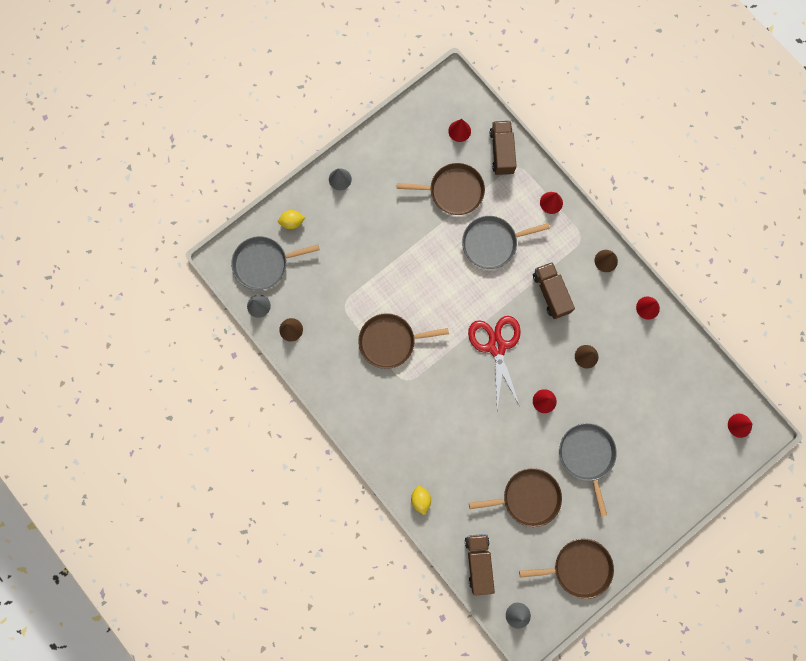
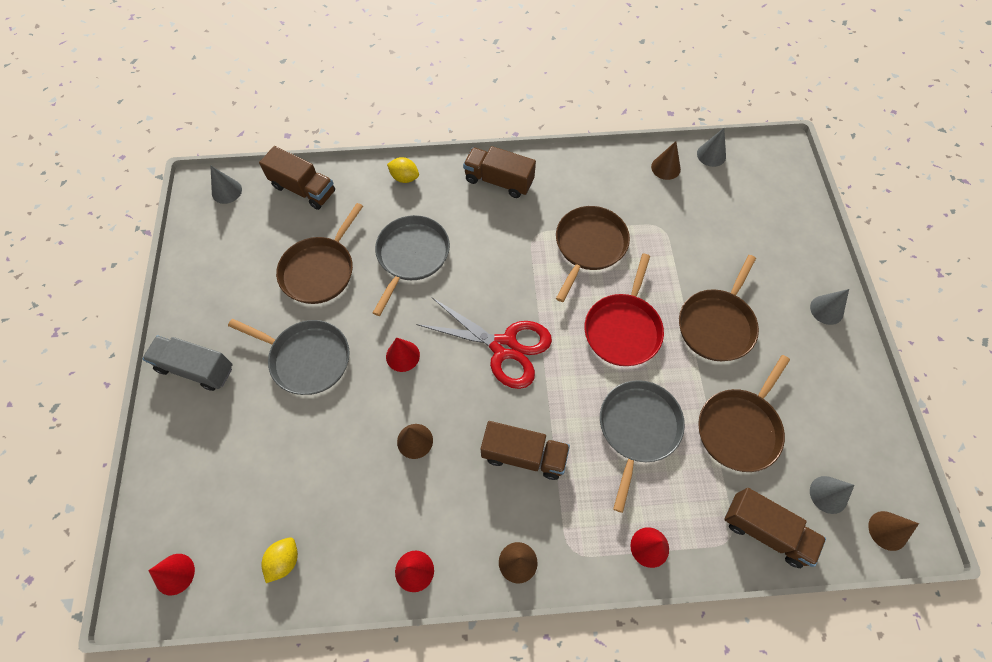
camera: 125 degrees right, 15 degrees down
(264, 264) = (758, 183): grey pan -> grey pan (411, 256)
(292, 222) = (794, 233): yellow lemon -> yellow lemon (284, 560)
(379, 433) = (499, 181): none -> brown truck
(435, 286) = (623, 329): none -> red pan
(459, 96) = (888, 530): none -> brown cone
(459, 131) = (828, 494): red cone -> grey cone
(578, 568) = (211, 271): brown pan -> brown pan (717, 324)
(640, 516) = (196, 368): none -> grey truck

